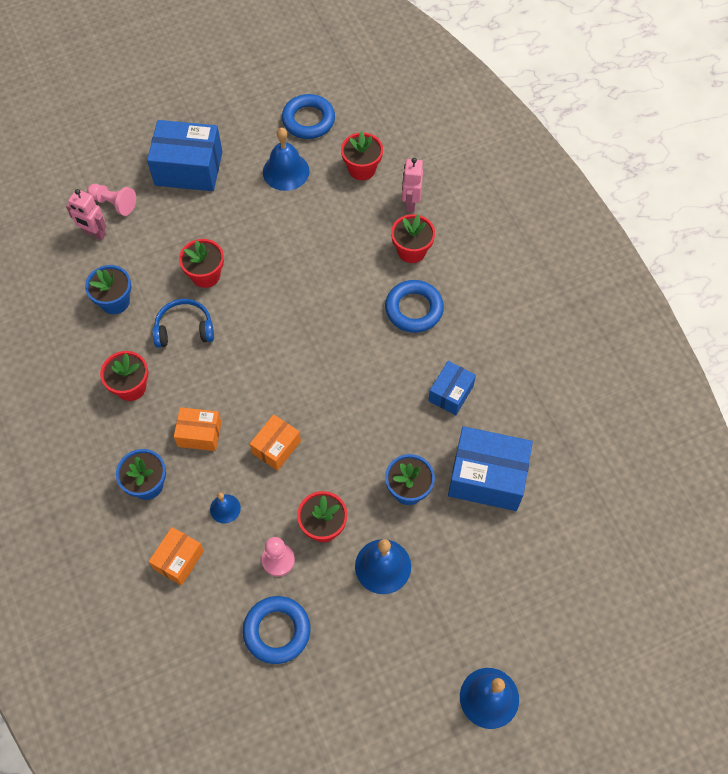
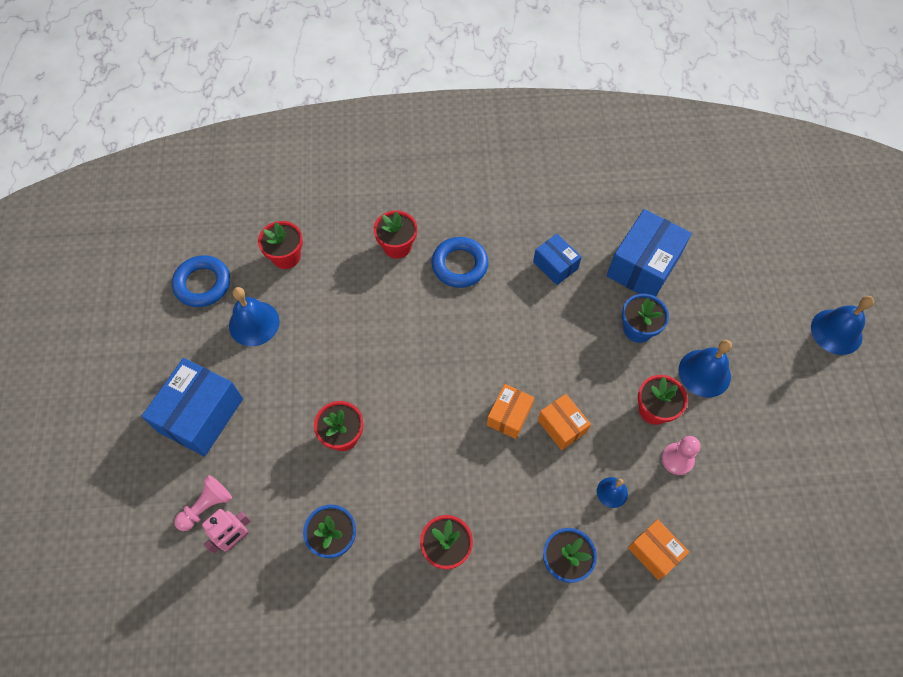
camera: 70 degrees left, 0 degrees up
(184, 329) = (398, 475): blue headphones -> none
(199, 434) = (524, 494): orange box -> orange box (509, 416)
(277, 631) = (746, 481): blue ring -> none
(410, 203) = (345, 230): pink robot -> none

